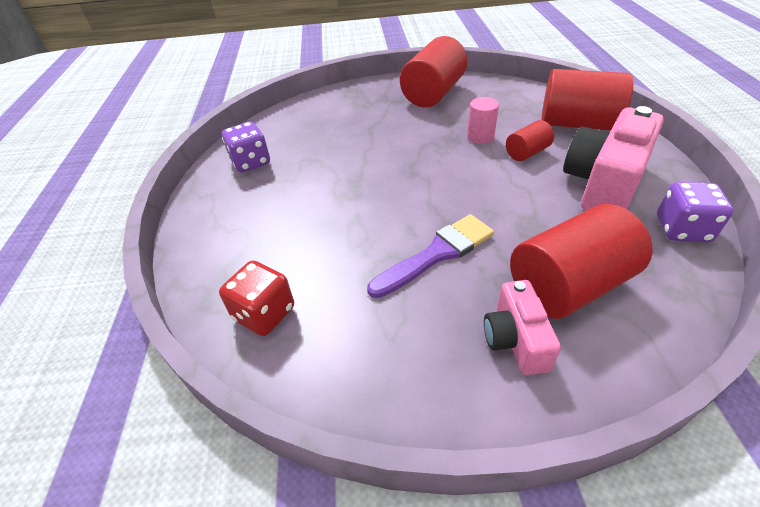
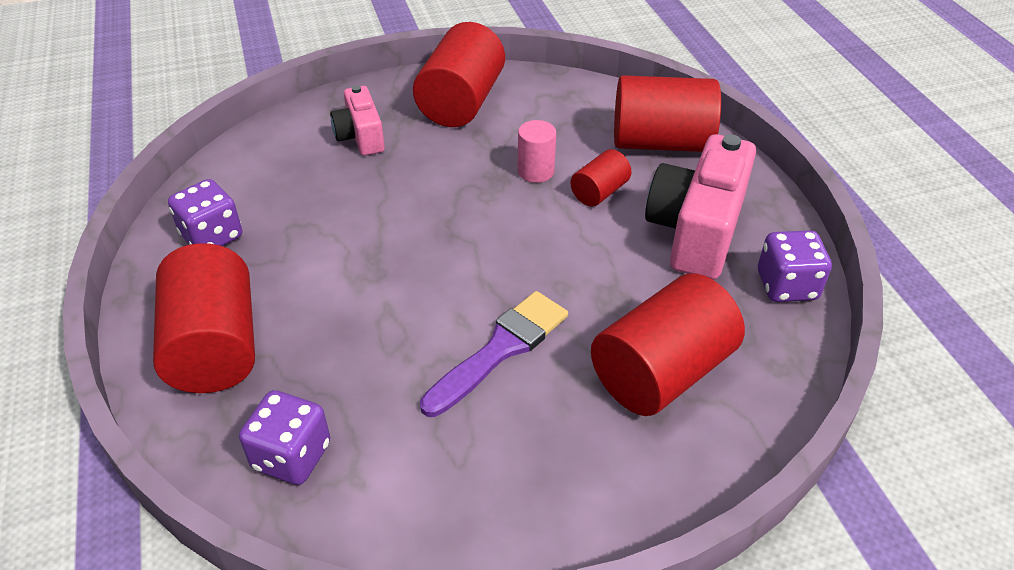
camera: 15 degrees left, 0 degrees up
(232, 231) = (215, 346): none -> red cylinder
(264, 313) = (292, 456): red dice -> purple dice
(515, 340) = (606, 446): pink camera -> pink camera (360, 136)

